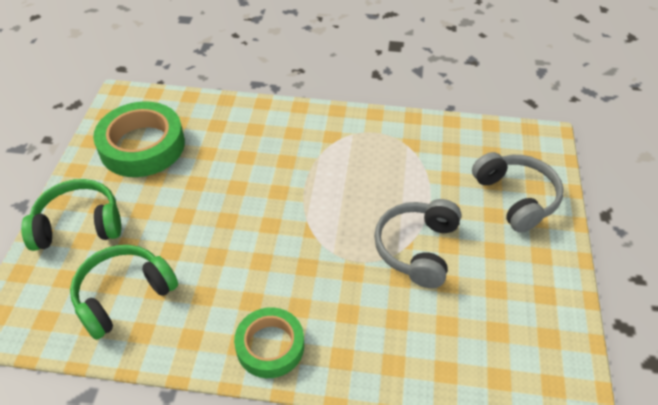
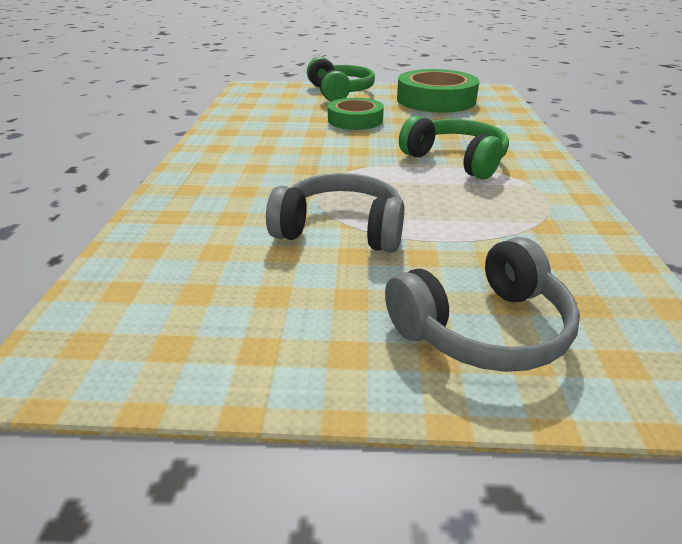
camera: 85 degrees right, 15 degrees down
(123, 295) = (273, 109): green headphones -> green headphones (456, 160)
(270, 346) = (212, 158): green tape -> green tape (355, 120)

